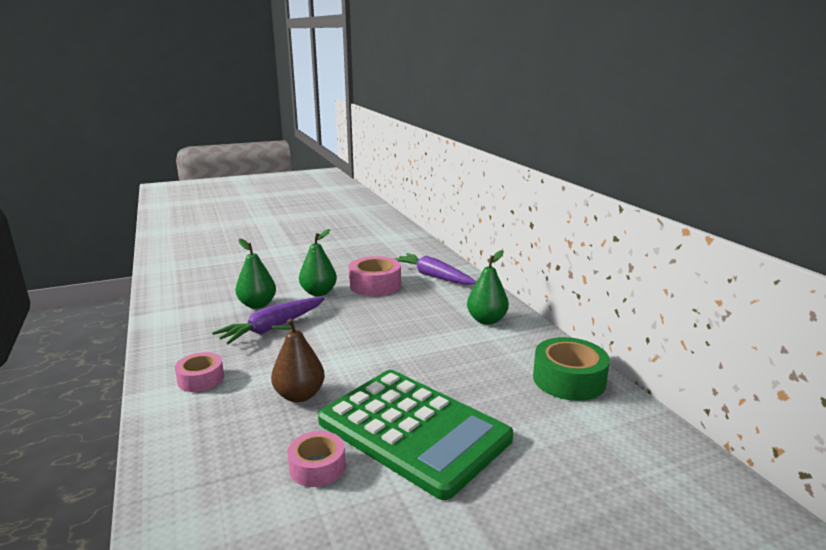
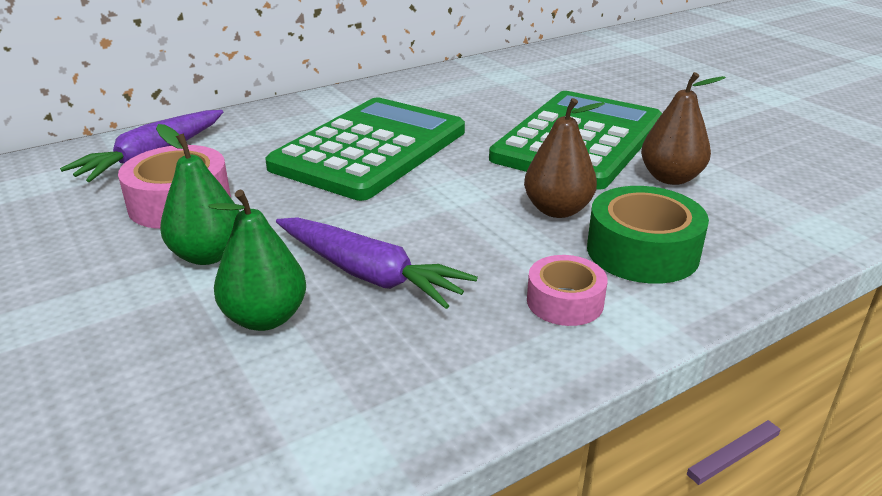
camera: 100 degrees left, 10 degrees up
(317, 467) = (670, 178): pink tape -> brown pear
(425, 335) = (370, 149): none -> green calculator
(486, 320) = (321, 116): green pear -> none
(569, 380) = (450, 81): green tape -> green tape (642, 251)

